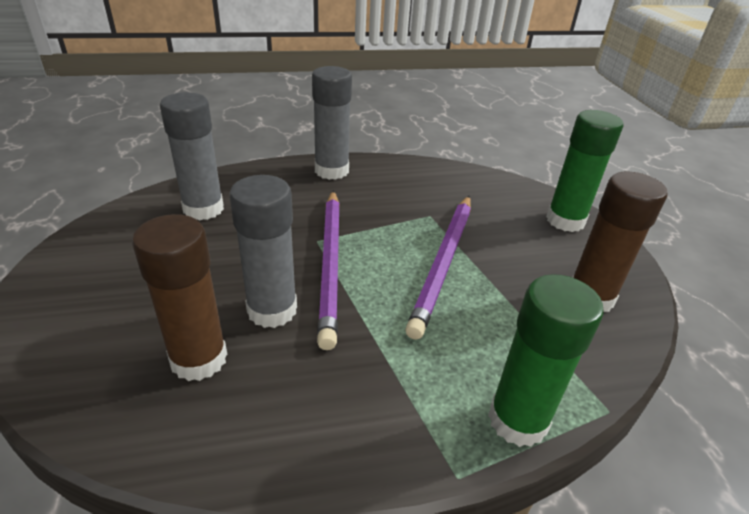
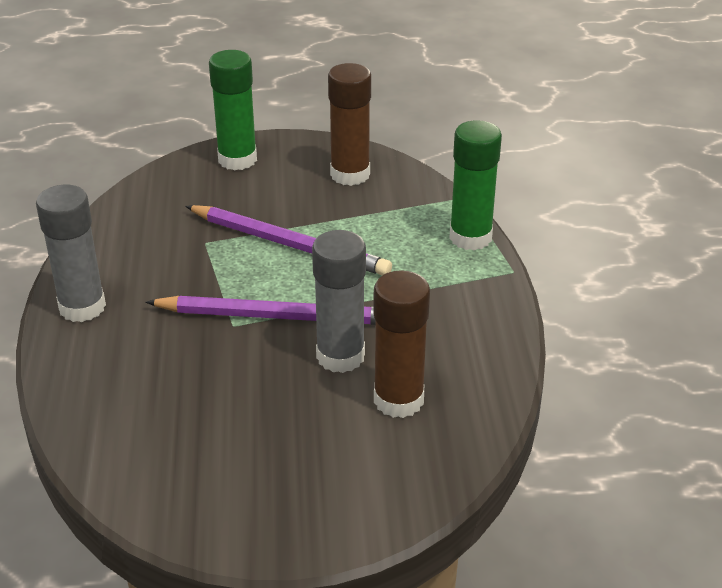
camera: 80 degrees left, 0 degrees up
(203, 209) = (144, 418): grey glue stick -> none

